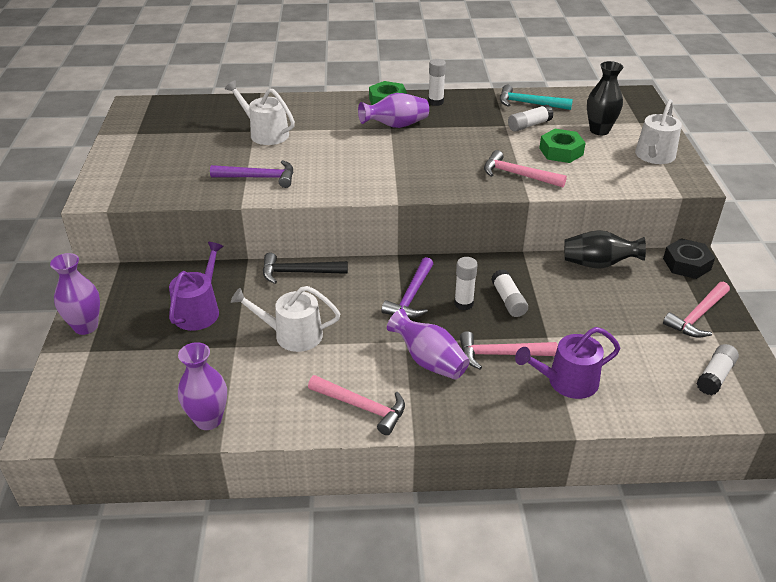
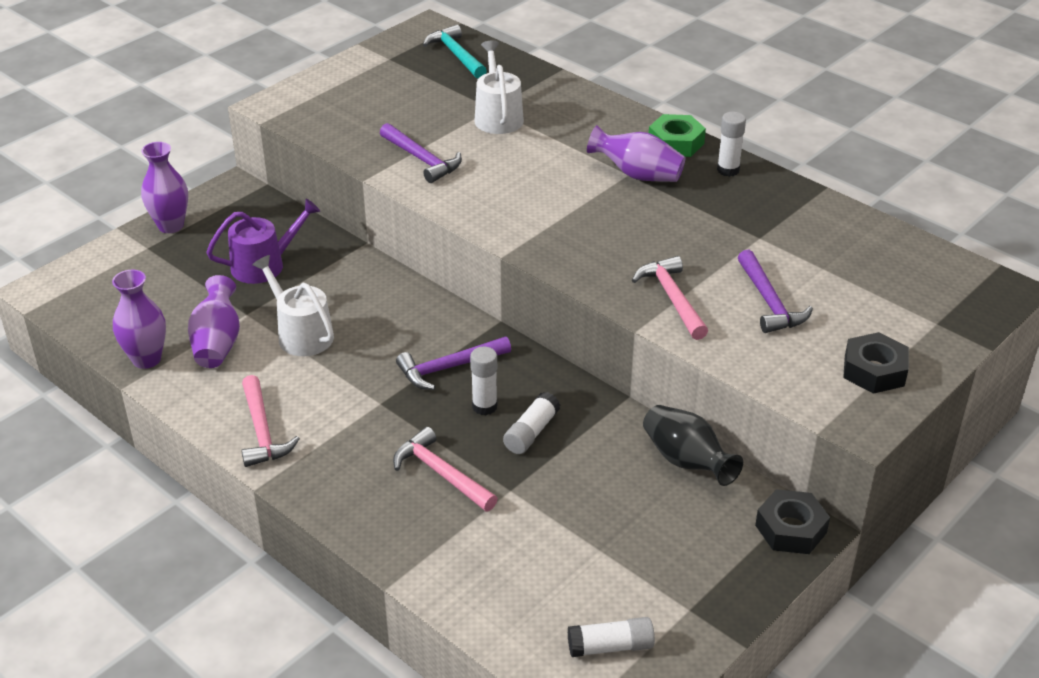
camera: 45 degrees right, 0 degrees up
(299, 272) = (388, 282): black hammer -> none
(429, 361) = (372, 434): purple vase -> purple vase (217, 343)
(529, 104) = (836, 228): turquoise hammer -> turquoise hammer (456, 55)
(529, 125) = (788, 252): white glue stick -> none
(561, 151) = (769, 301): green nut -> purple hammer
(567, 382) = (459, 540): purple watering can -> none
(599, 130) = (864, 304): black vase -> none
(654, 156) = (874, 370): white watering can -> black nut
(698, 316) = (701, 584): pink hammer -> none

